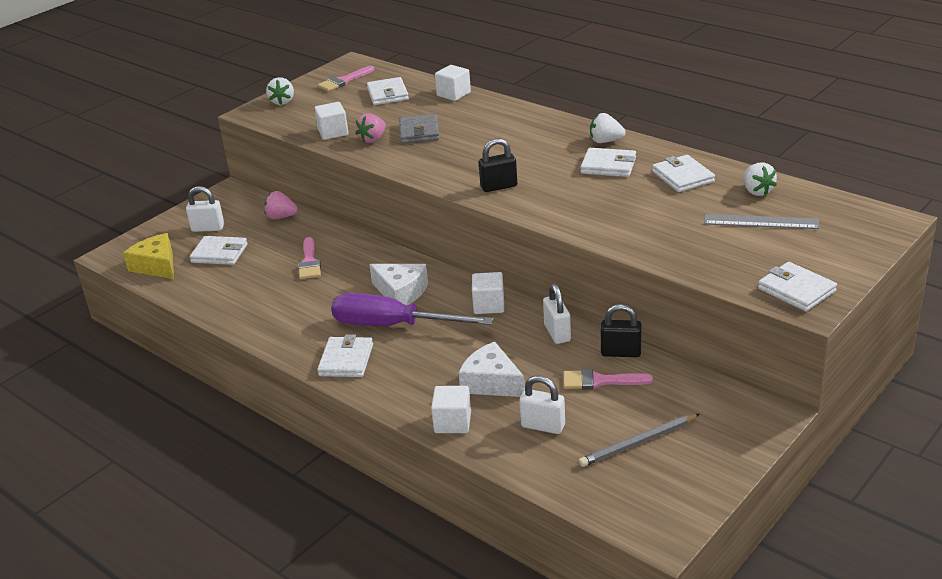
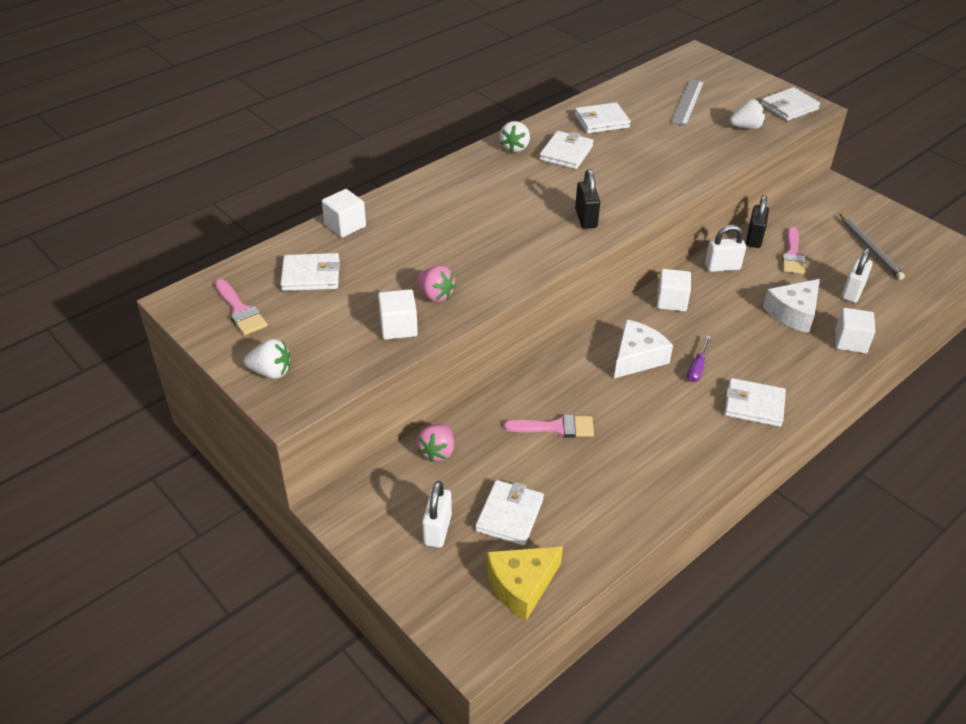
camera: 85 degrees left, 10 degrees up
(393, 326) = (697, 368): purple screwdriver -> purple screwdriver, size x0.40
(419, 132) = (433, 259): grey wallet -> none
(757, 191) = (638, 94): white strawberry -> white strawberry (746, 127)

